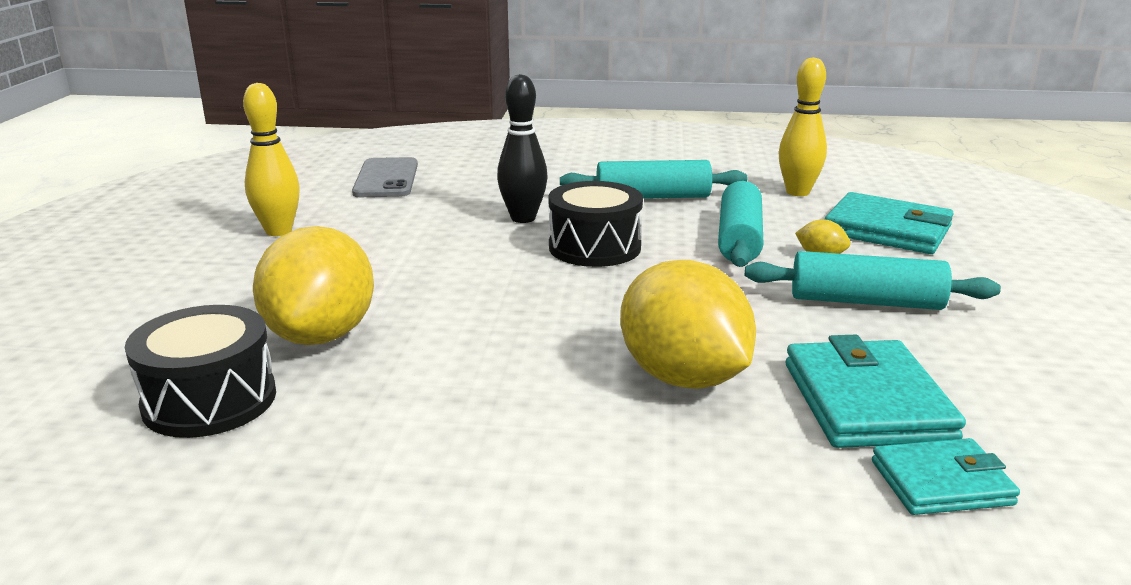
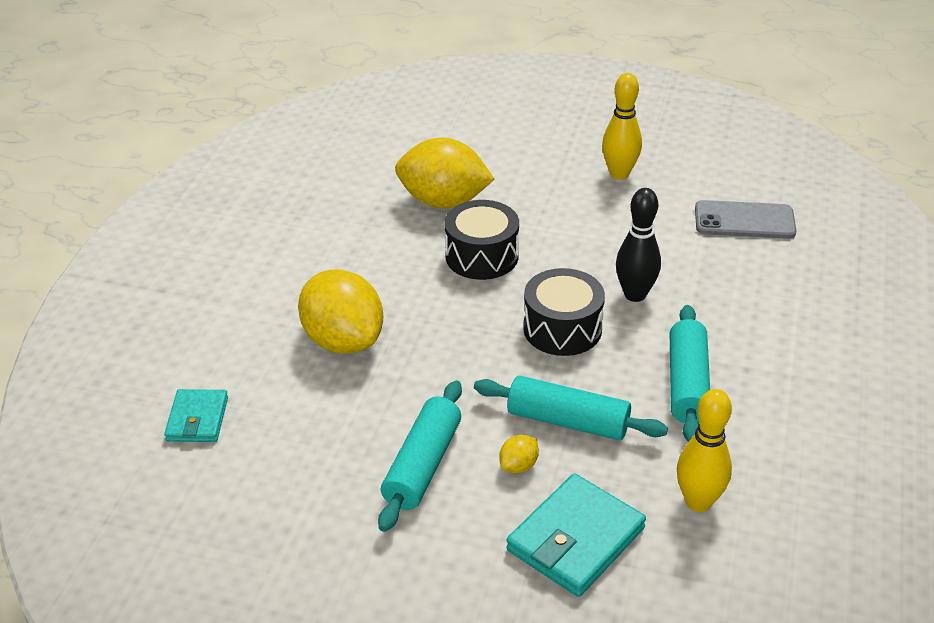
camera: 100 degrees right, 15 degrees up
(210, 400) = (381, 171): black drum -> black drum (482, 256)
(683, 377) = (343, 341): yellow lemon -> yellow lemon turned 75 degrees clockwise
(866, 402) = (285, 416): turquoise wallet -> none

